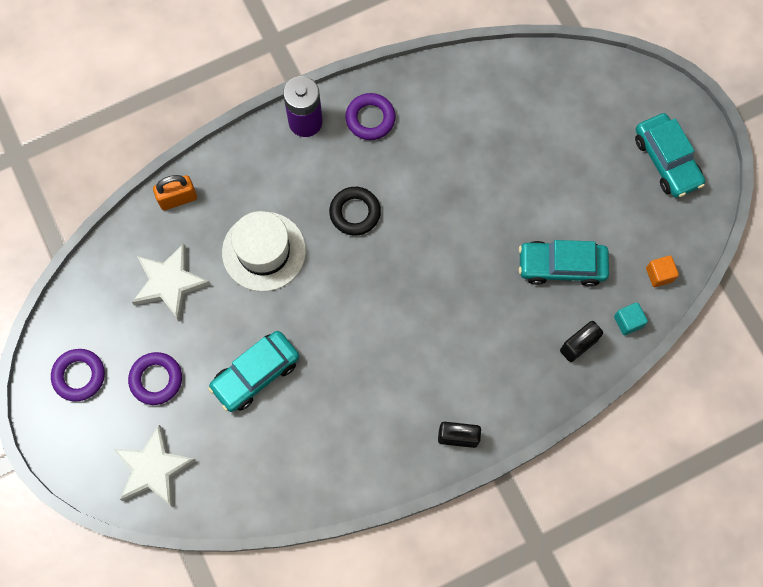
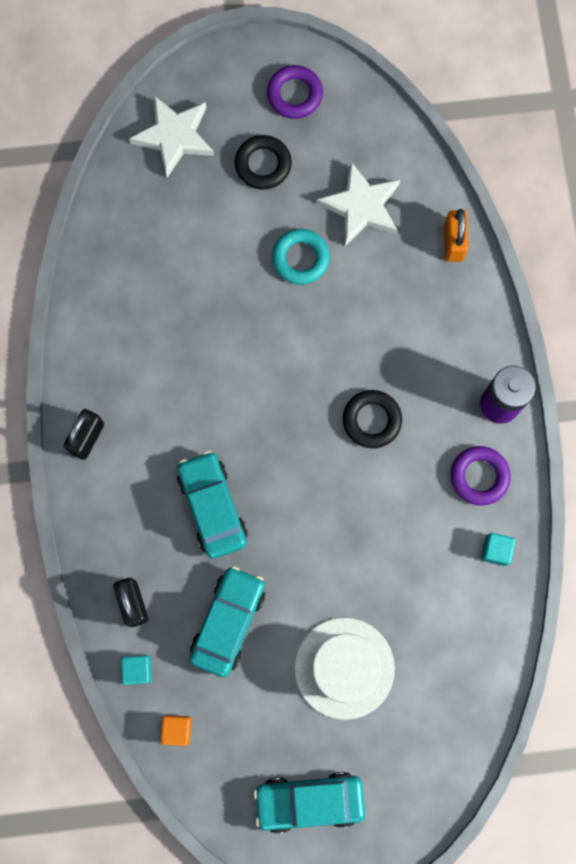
camera: 110 degrees right, 5 degrees up
(156, 379) = (263, 165): purple ring -> black ring
(234, 317) = (300, 258): none -> turquoise ring
(256, 374) = (231, 261): turquoise car -> turquoise car (212, 507)
(264, 251) = (361, 311): white hat -> white hat (344, 668)
(424, 90) = (495, 550): none -> turquoise cube

